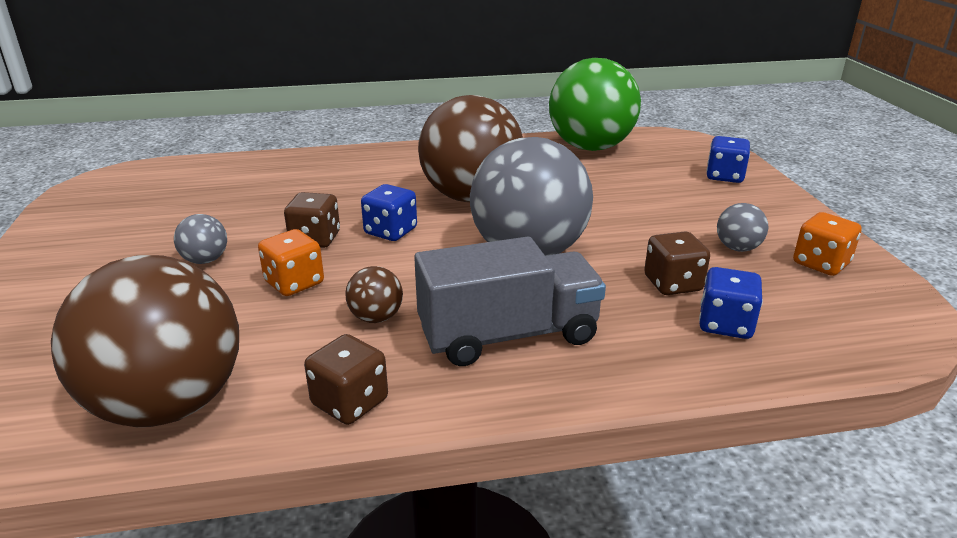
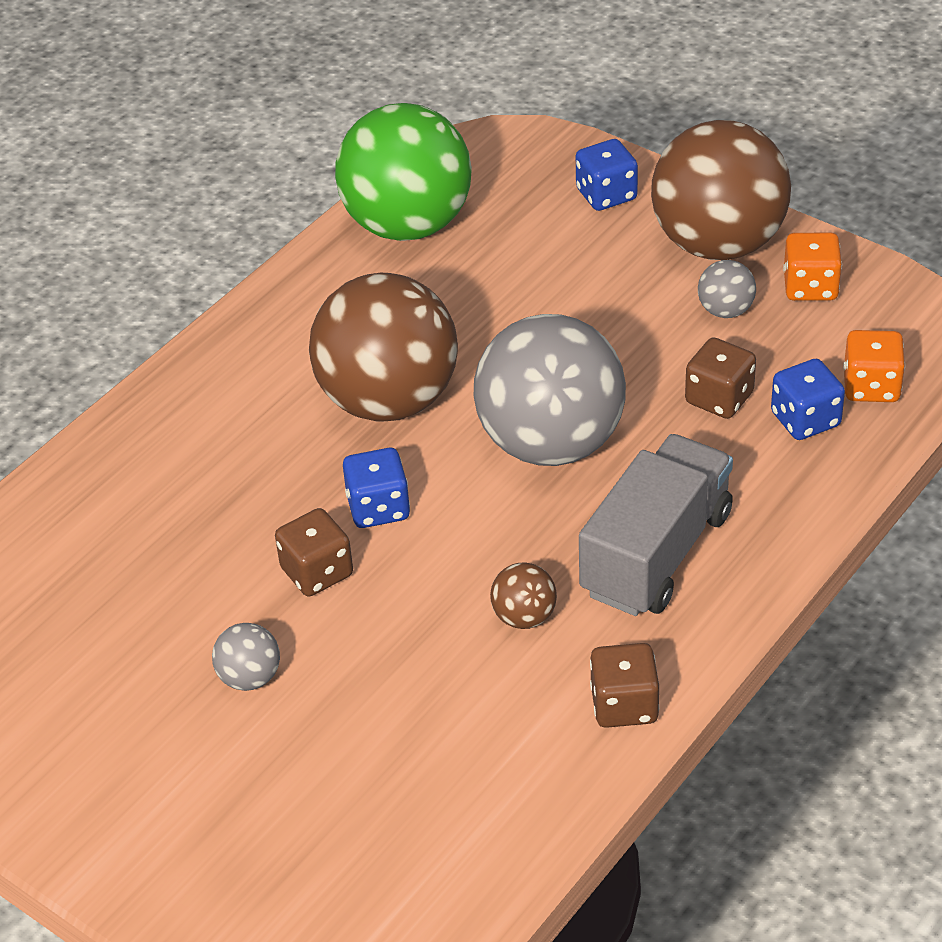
camera: 40 degrees left, 15 degrees up
(168, 404) = (489, 816): brown ball -> brown ball (718, 244)
(294, 283) = (388, 636): orange dice -> orange dice (871, 386)

